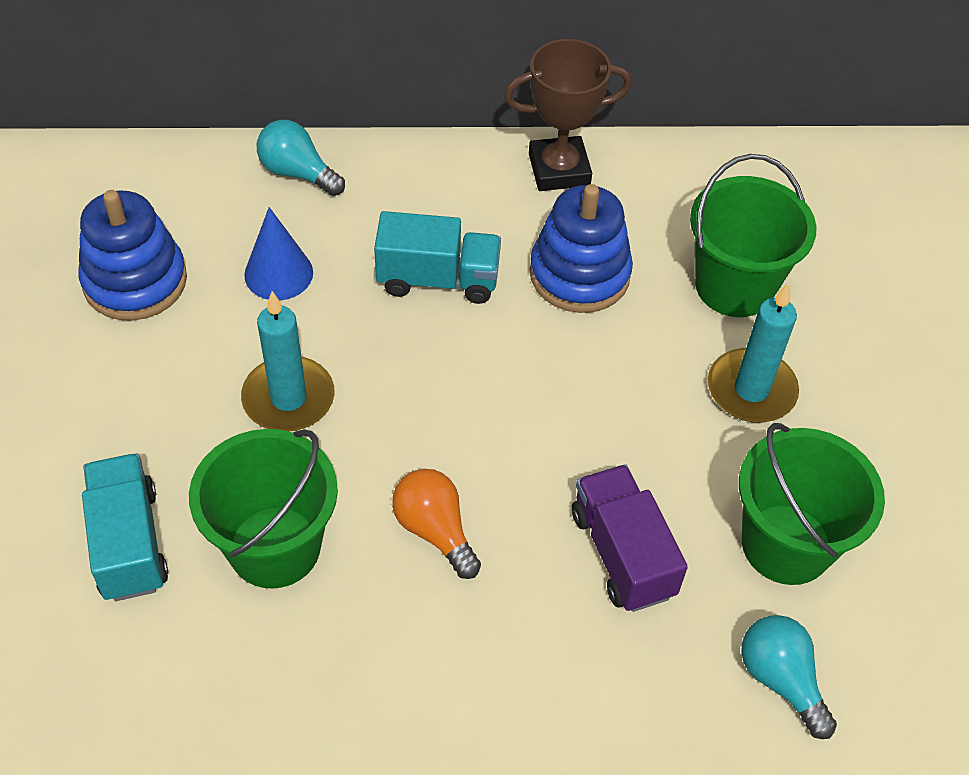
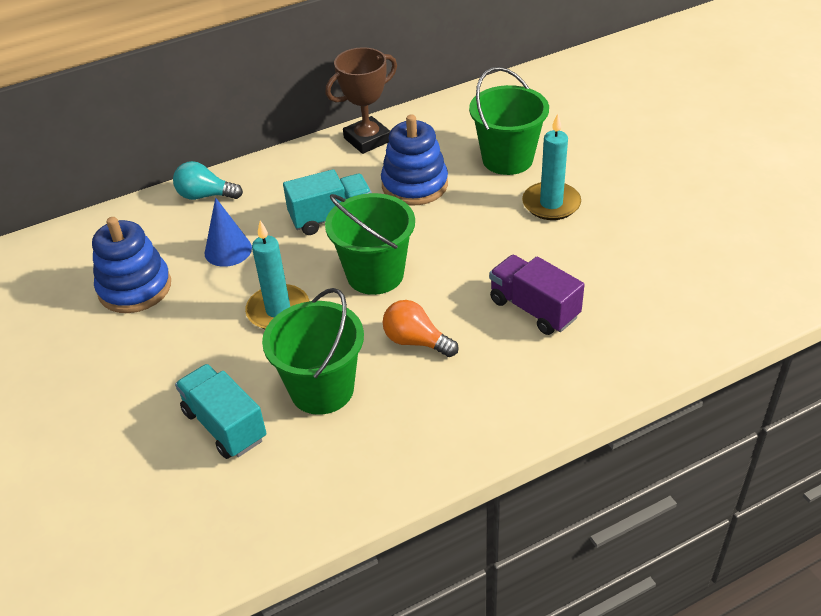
camera: 20 degrees left, 10 degrees down
(780, 680) = (663, 332): turquoise light bulb -> none
(786, 544) = (621, 268): green bucket -> green bucket (375, 274)

